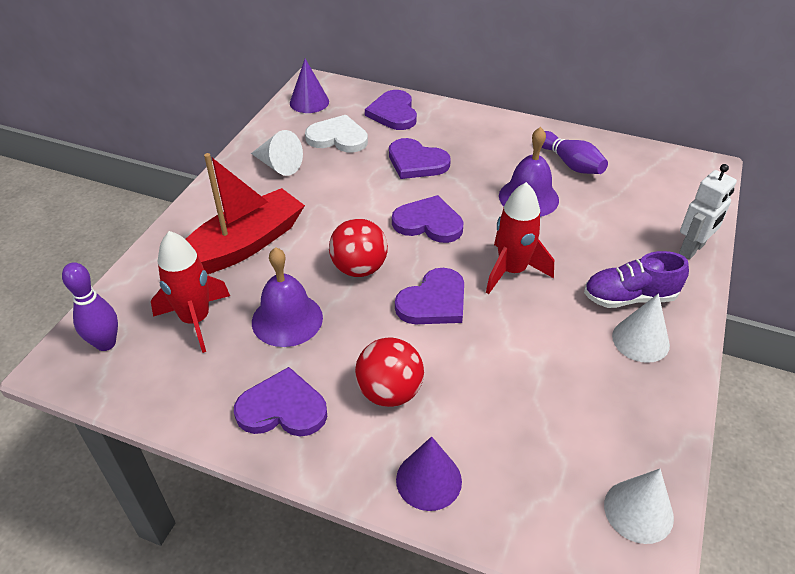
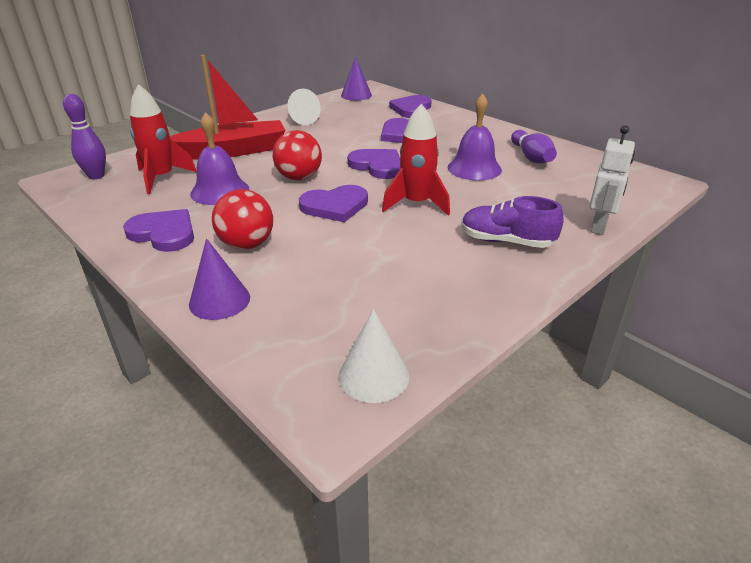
camera: 25 degrees right, 10 degrees down
(338, 137) = (357, 114): white heart -> none
(640, 340) = (490, 269): white cone -> none
(692, 249) = (599, 226): white robot -> white robot turned 45 degrees counterclockwise

